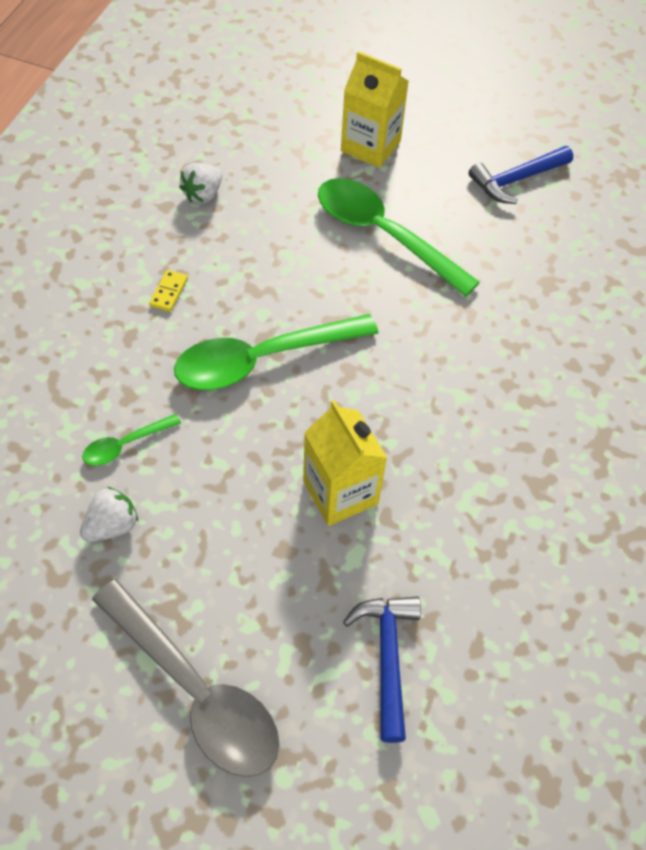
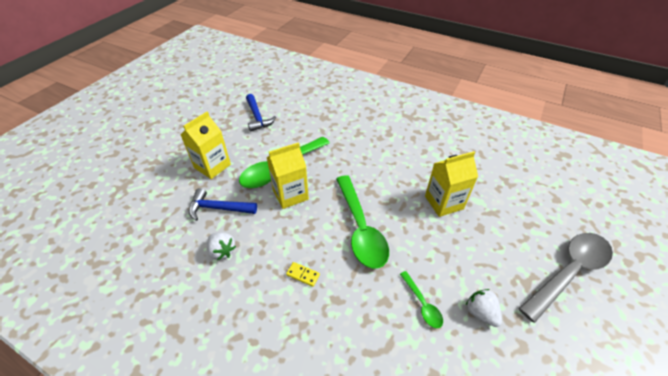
camera: 80 degrees left, 10 degrees down
(323, 257) = (290, 194): none -> yellow carton
(387, 657) = (526, 195): blue hammer -> blue hammer (218, 208)

